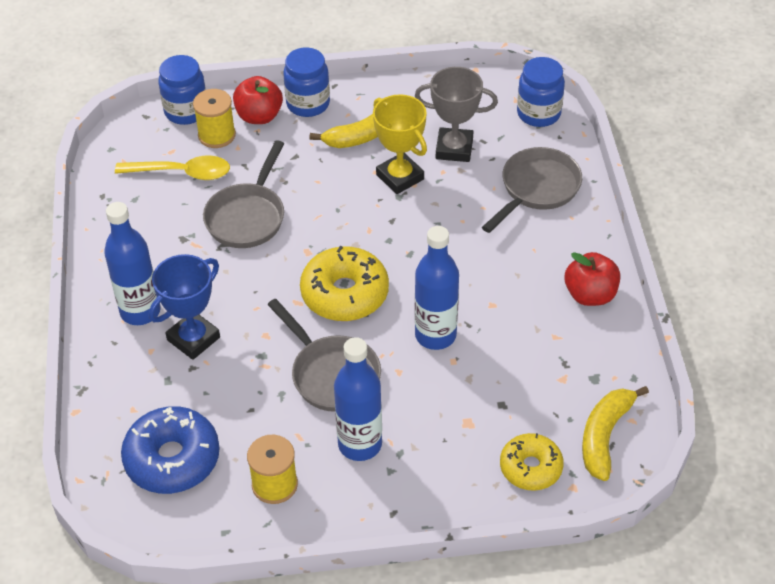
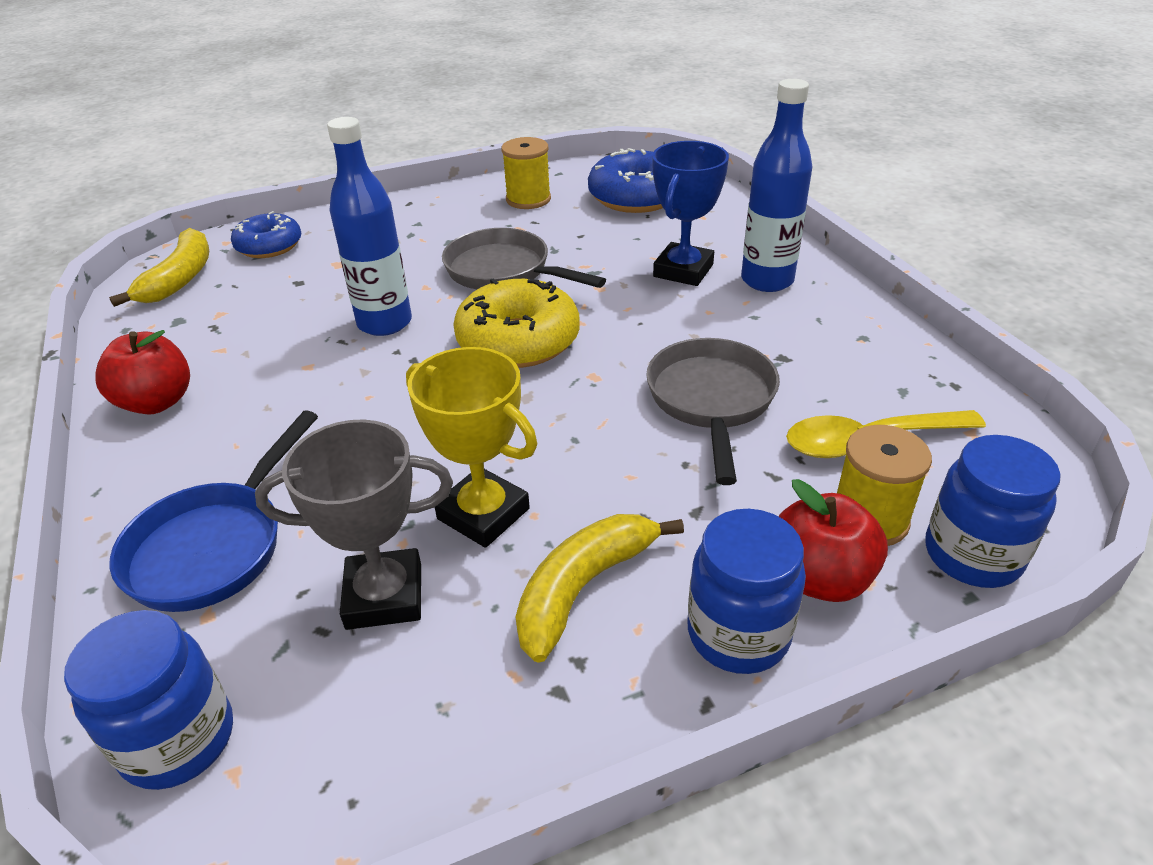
camera: 165 degrees right, 10 degrees down
(360, 444) = (454, 232): blue bottle -> none
(530, 467) = (269, 246): yellow donut -> blue donut
(536, 189) = (214, 546): grey pan -> blue pan

